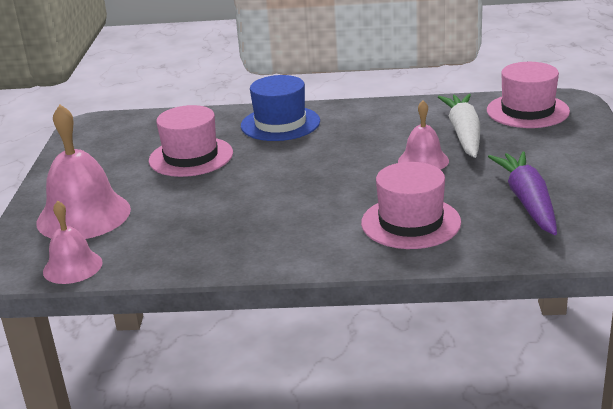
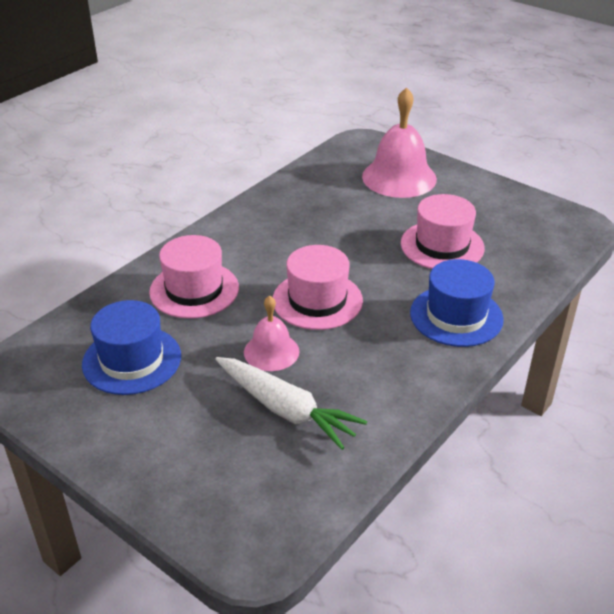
camera: 125 degrees right, 10 degrees up
(72, 267) = (334, 158): pink bell -> none
(527, 111) = (273, 495): pink hat -> pink hat (317, 300)
(527, 202) = (132, 360): purple carrot -> blue hat

